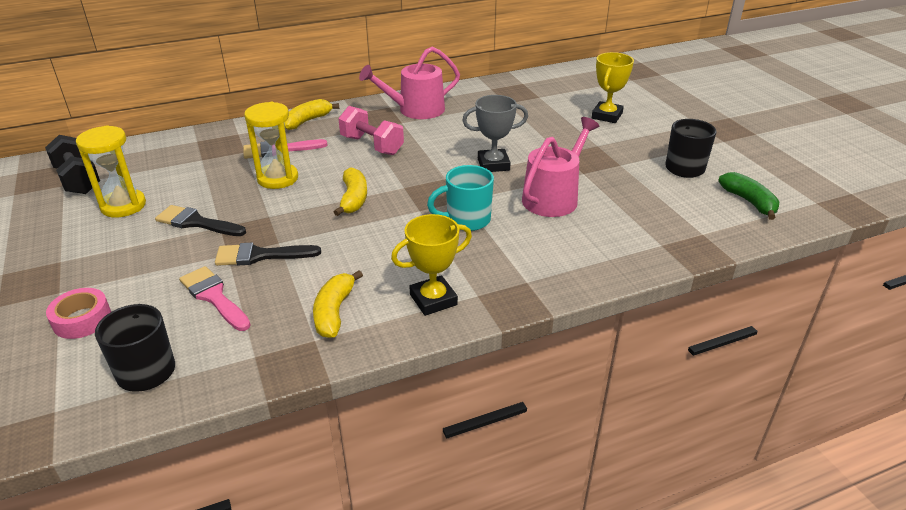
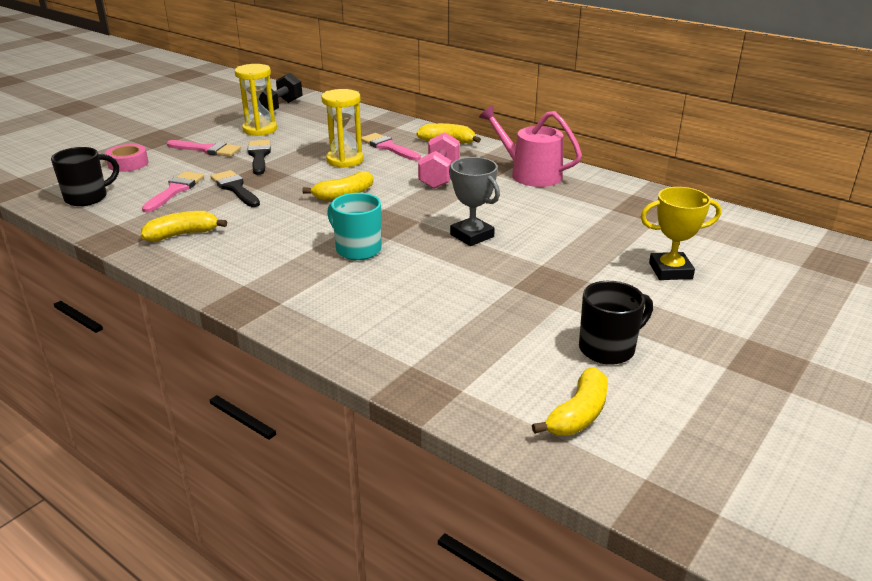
camera: 60 degrees right, 5 degrees down
(128, 252) = (207, 149): none -> pink brush
(433, 300) = (224, 267): yellow trophy -> none
(553, 197) = (443, 281): pink watering can -> none
(749, 202) = (578, 415): green banana -> yellow banana

